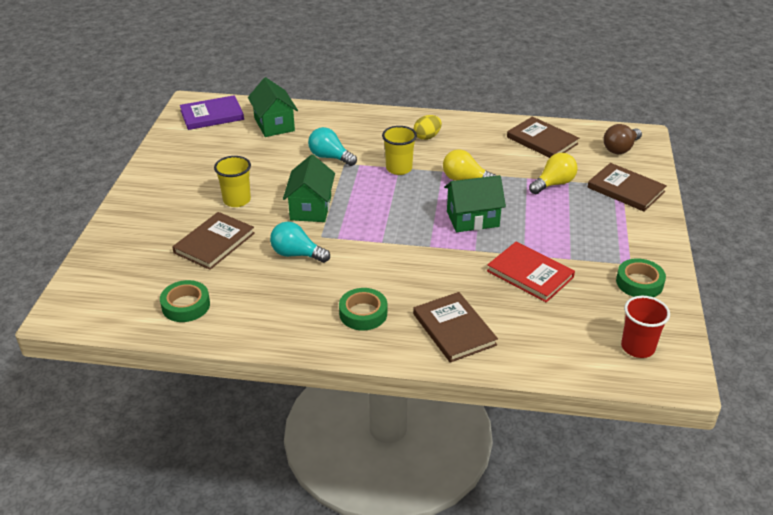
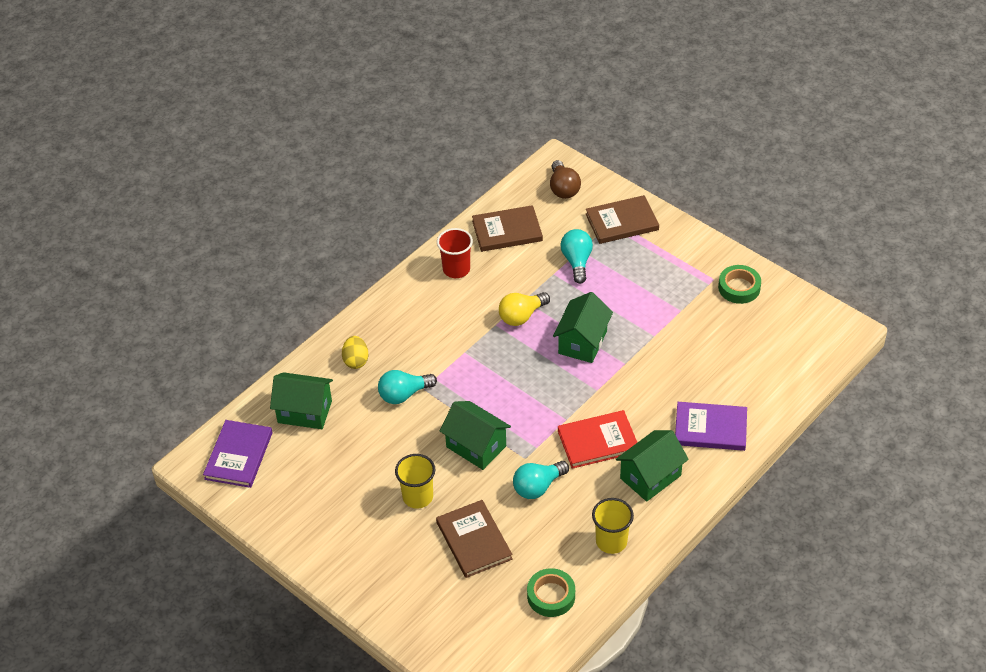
camera: 55 degrees left, 10 degrees up
(363, 313) = (650, 477): green tape -> green house
(399, 168) = (466, 353): yellow cup -> yellow cup (611, 541)
(427, 137) = (431, 306): yellow egg -> yellow egg (356, 361)
(454, 329) = (710, 428): brown book -> purple book
(530, 274) = (681, 346): red book -> red book (598, 441)
(553, 184) = (577, 262): yellow light bulb -> turquoise light bulb
(637, 347) = (804, 333): red cup -> red cup (456, 269)

